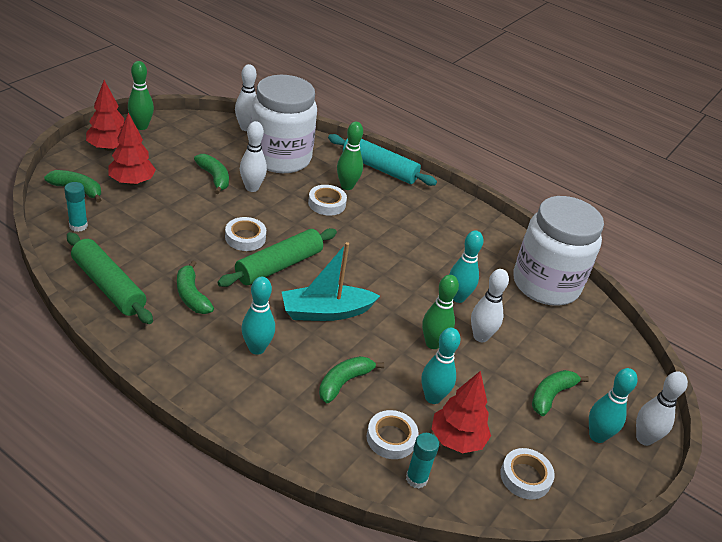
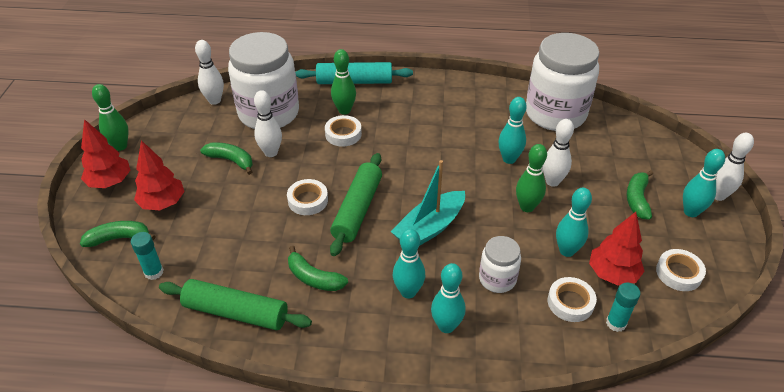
camera: 25 degrees left, 5 degrees up
(261, 391) = (446, 326): none -> turquoise bowling pin
(344, 382) = (497, 279): green banana -> white jar

